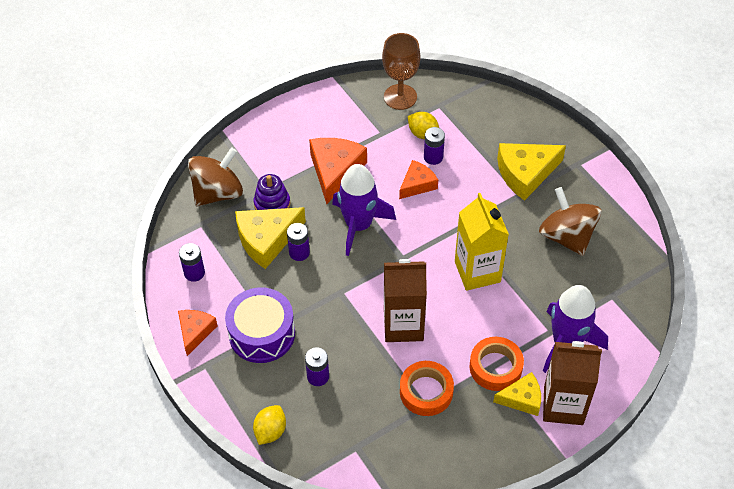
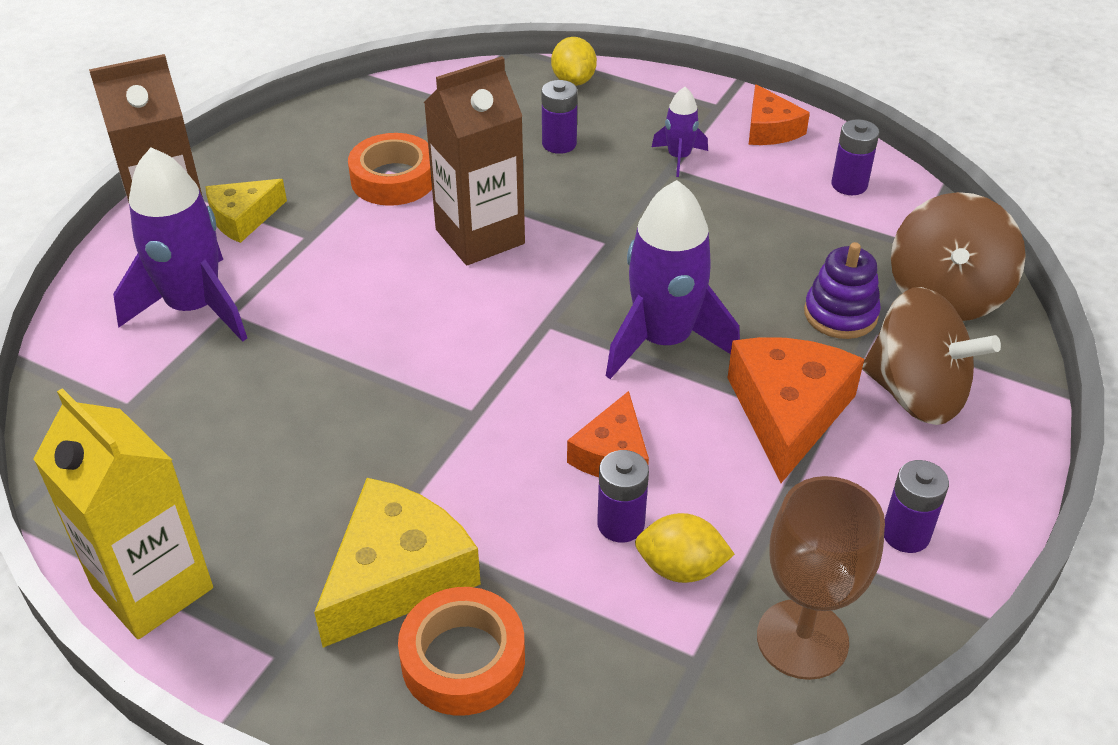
camera: 150 degrees right, 10 degrees down
(262, 334) = (679, 157): purple drum -> purple rocket
(266, 239) = (793, 263): yellow cheese -> none
(299, 252) = (724, 265): purple battery -> purple battery (905, 534)
(335, 171) = (788, 412): orange cheese -> orange cheese turned 150 degrees counterclockwise
(477, 272) = (401, 351): yellow carton -> yellow carton (153, 588)
(495, 367) = (302, 238): orange tape -> orange tape (463, 659)
(566, 236) = (252, 477): brown spinning top -> brown spinning top (916, 394)

